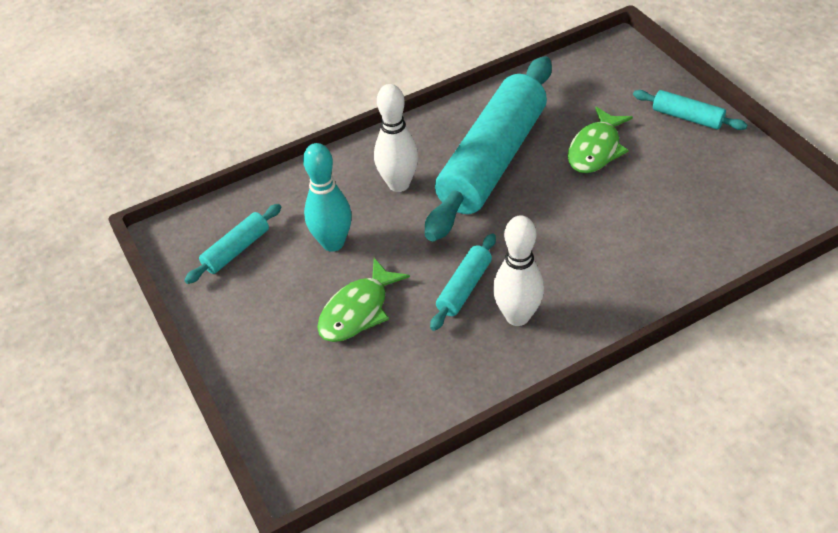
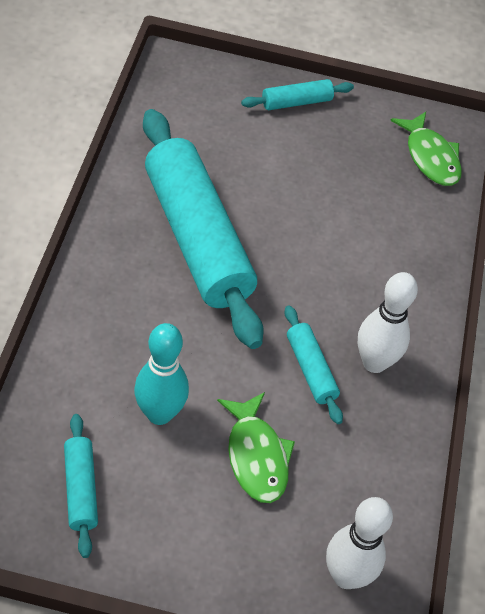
camera: 60 degrees left, 5 degrees up
(399, 184) = (147, 316): white bowling pin -> white bowling pin (346, 576)
(596, 149) = (264, 174): green fish -> green fish (430, 157)

